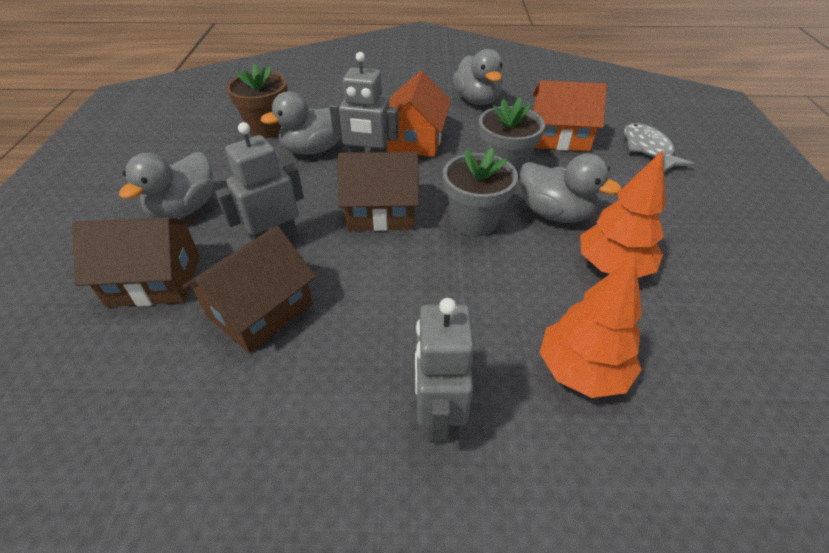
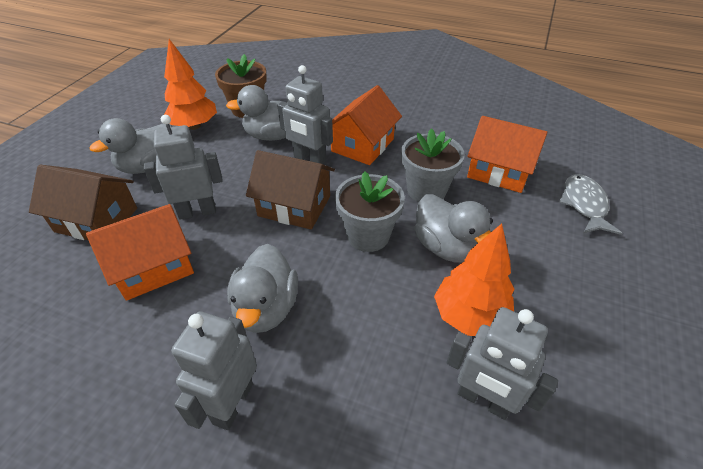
camera: 20 degrees right, 0 degrees up
(260, 310) = (153, 267): brown house -> orange house
(477, 100) = (441, 118): grey duck -> grey duck (266, 308)
(581, 370) = (377, 406): orange tree -> orange tree (194, 126)
(668, 334) = (483, 400): none -> grey robot

